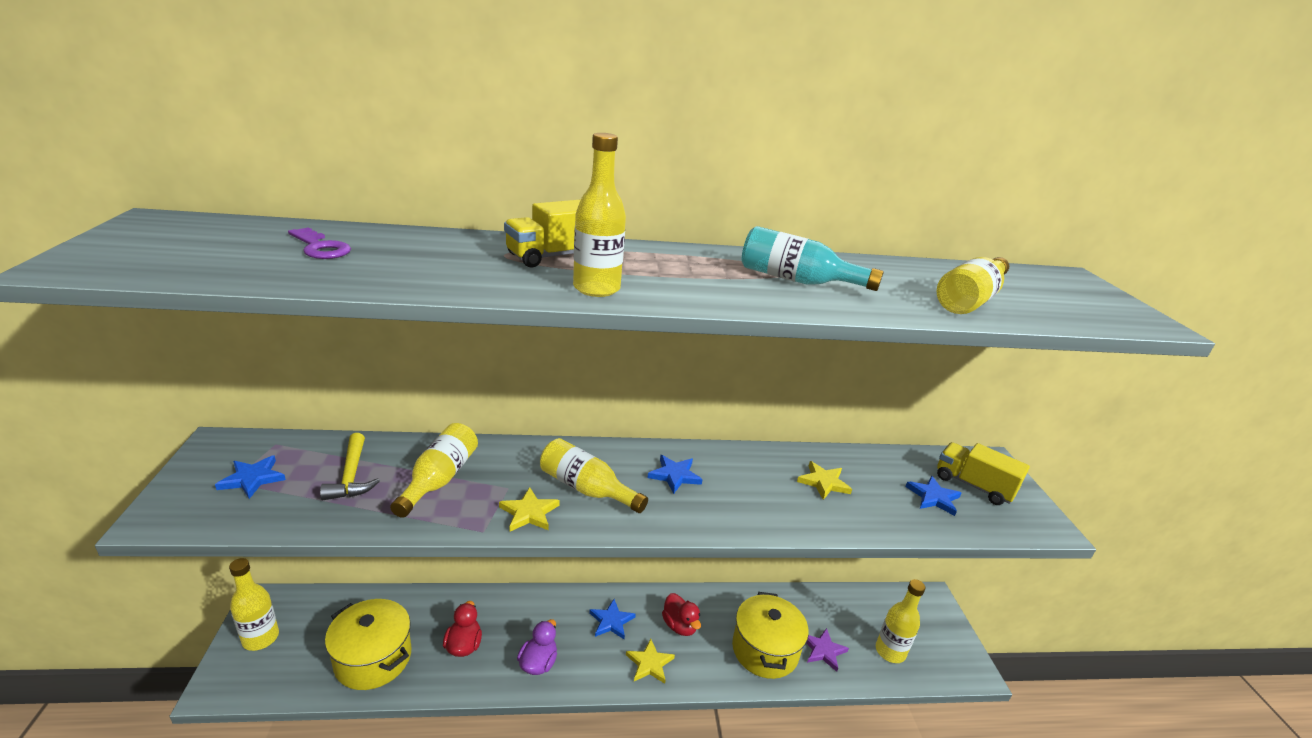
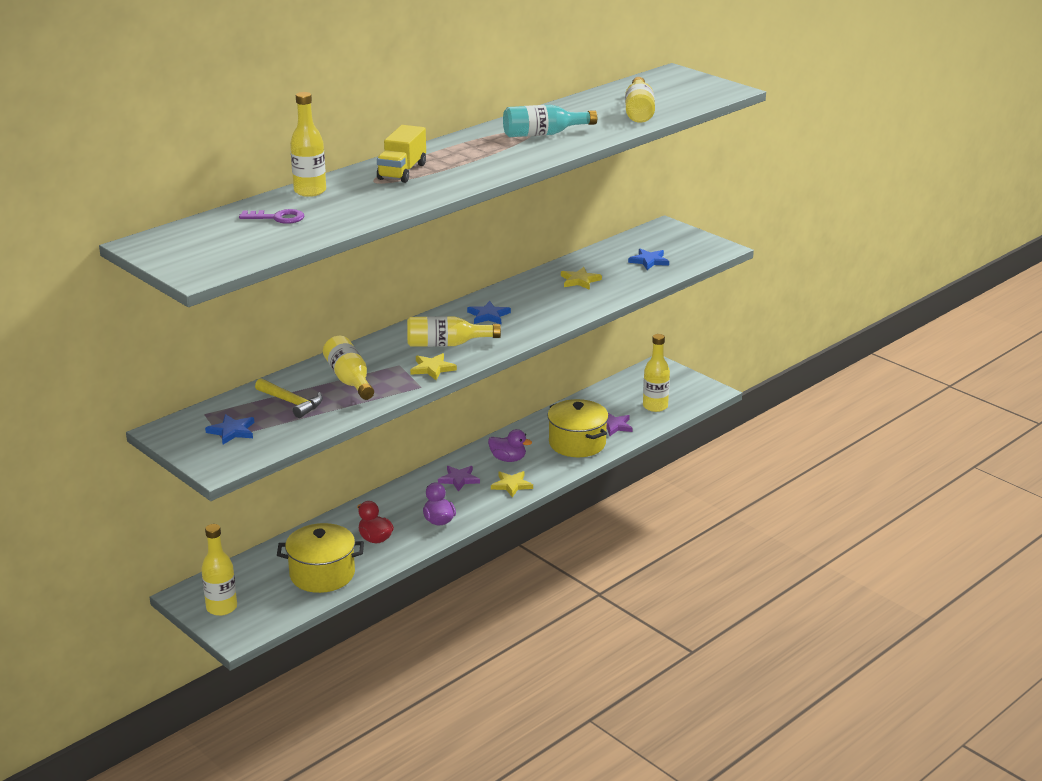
camera: 35 degrees left, 0 degrees up
(596, 289) = (461, 179): yellow bottle -> yellow bottle (310, 191)
(611, 621) = (459, 479): blue star -> purple star
(680, 626) = (508, 459): red duck -> purple duck
(973, 485) = (665, 245): yellow truck -> none

